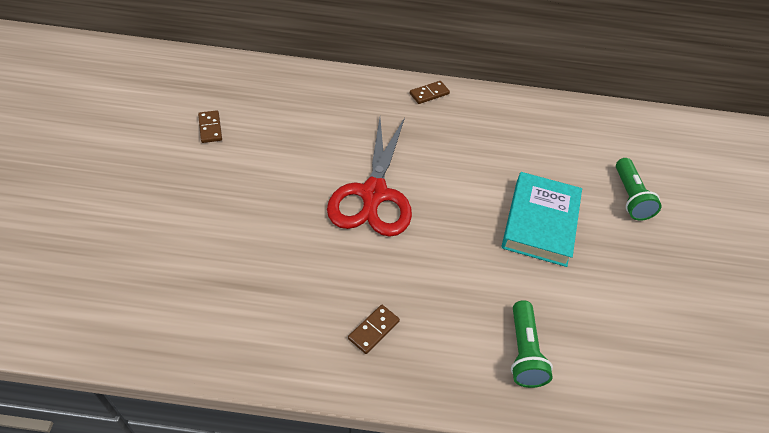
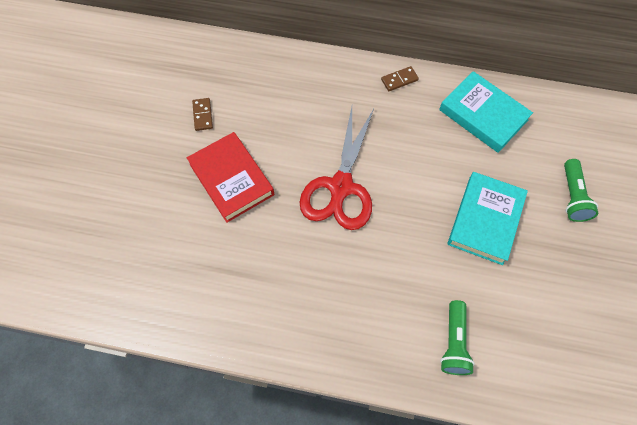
camera: 10 degrees right, 15 degrees up
(245, 190) = (231, 179): none -> red book
(374, 330) = (332, 316): brown domino -> none
(522, 124) = (483, 115): none -> turquoise book

